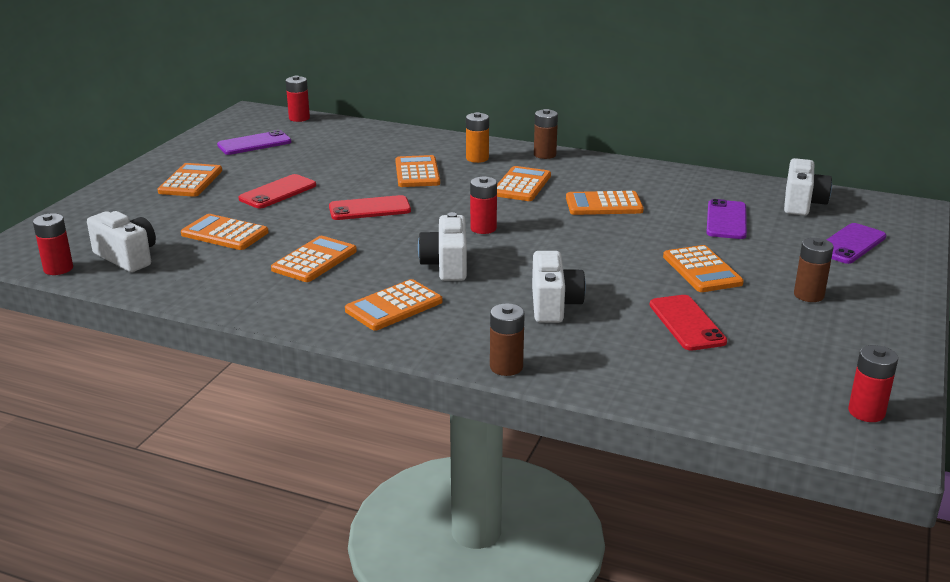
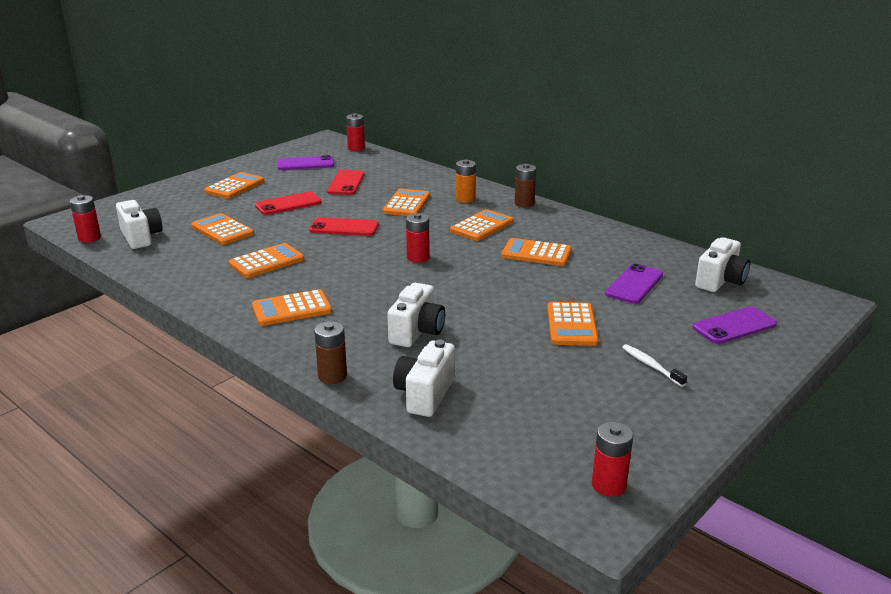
camera: 20 degrees right, 0 degrees up
(446, 265) = (361, 283): white camera -> white camera (425, 394)
(686, 323) = (516, 369): red phone -> red phone (346, 183)
(808, 295) = (651, 366): brown battery -> white toothbrush

